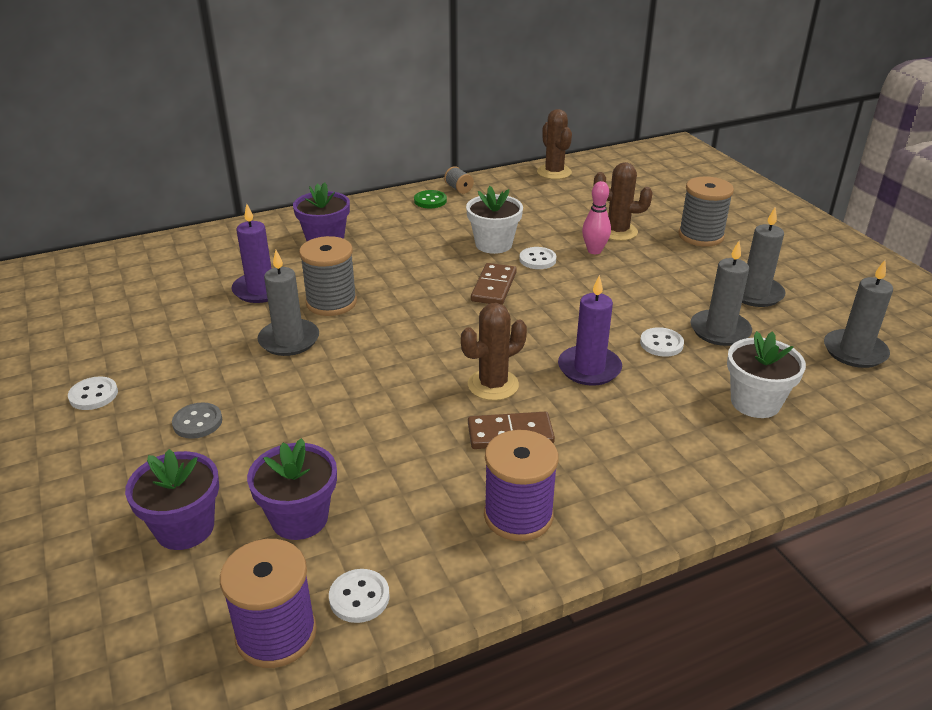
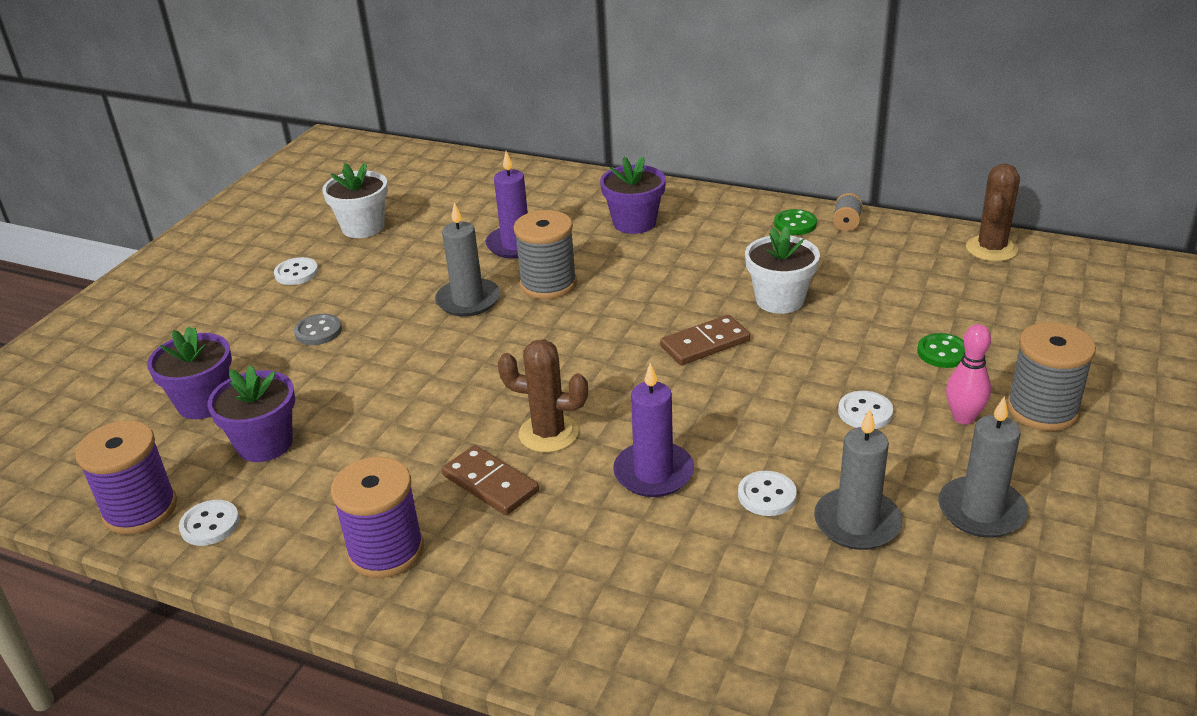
camera: 50 degrees right, 0 degrees up
(537, 260) = (796, 338): white button -> white button (865, 412)
(594, 251) = (875, 360): pink bowling pin -> pink bowling pin (963, 418)
(617, 231) = (943, 352): brown cactus -> green button
(755, 402) = (753, 615): white flower pot -> white flower pot (363, 227)
(854, 351) = (982, 651): grey candle -> none

